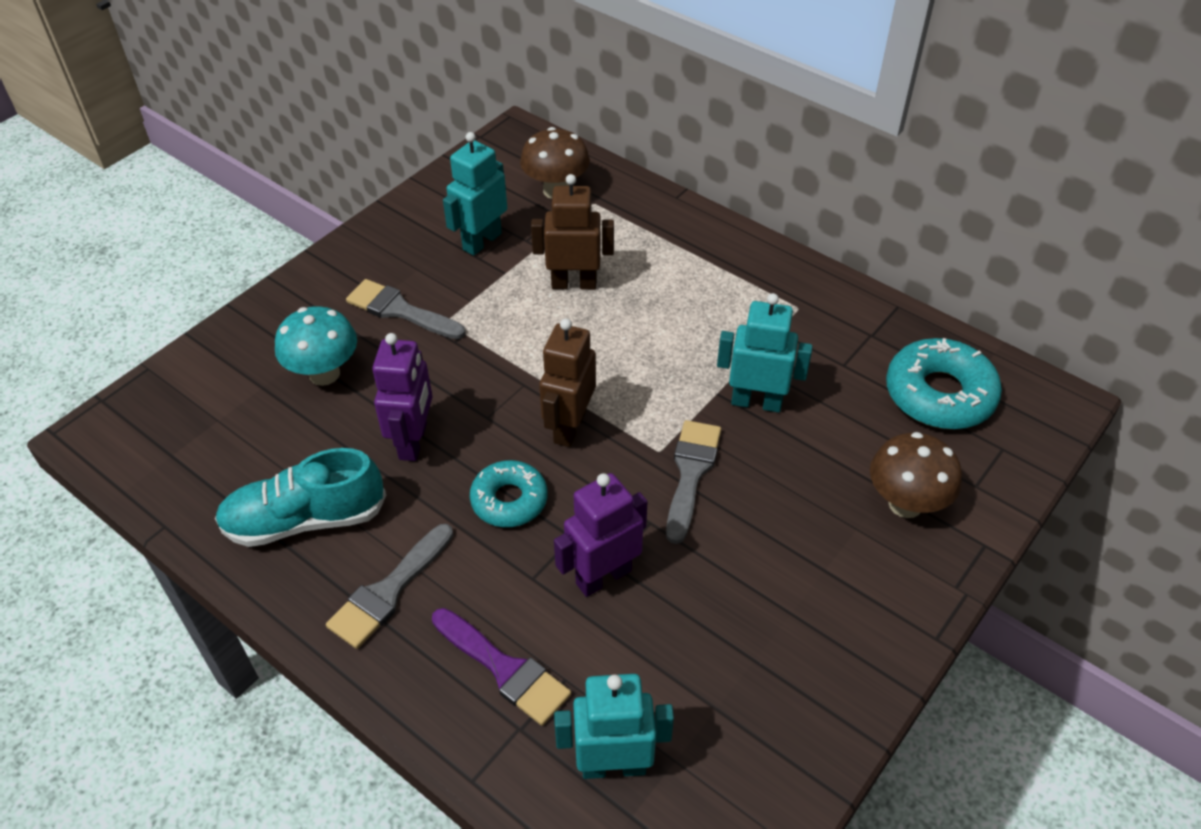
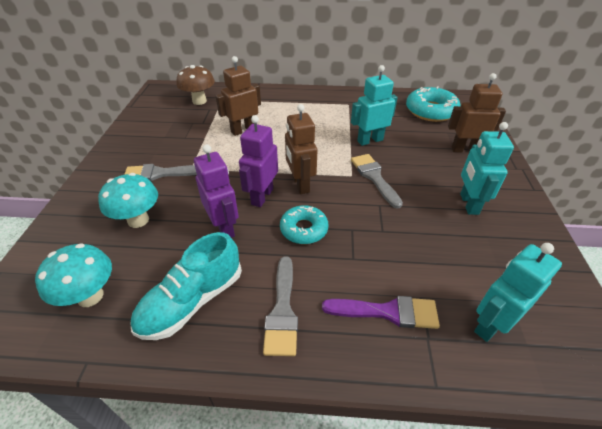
camera: 35 degrees left, 5 degrees down
(212, 451) = (90, 296): none -> turquoise mushroom
(481, 241) = (179, 131): turquoise robot -> turquoise robot (468, 204)
(603, 576) = (385, 238): purple robot -> purple robot (262, 196)
(905, 504) = (465, 150): brown mushroom -> brown robot

